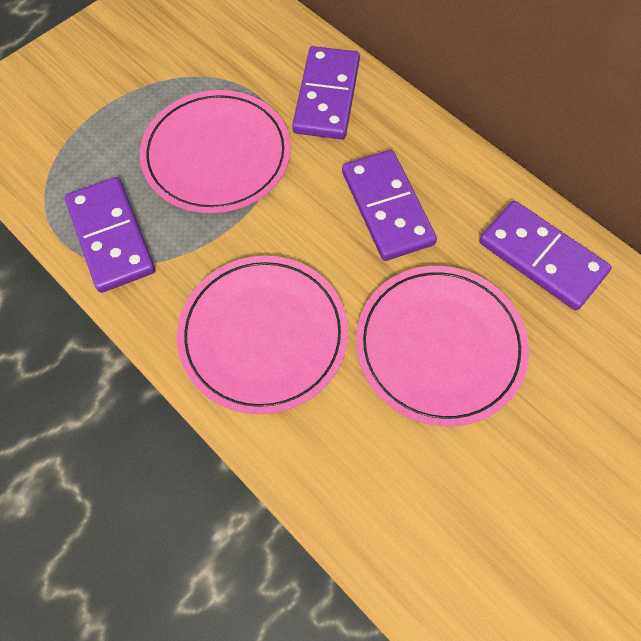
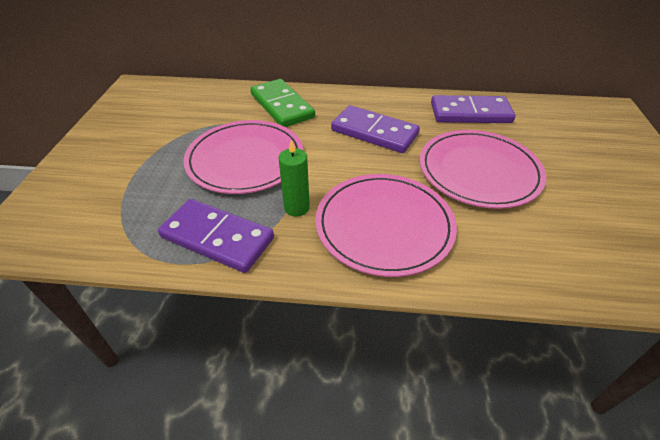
camera: 40 degrees left, 20 degrees down
(206, 253) = (296, 208): none -> green candle
(327, 96) = (282, 106): purple domino -> green domino

